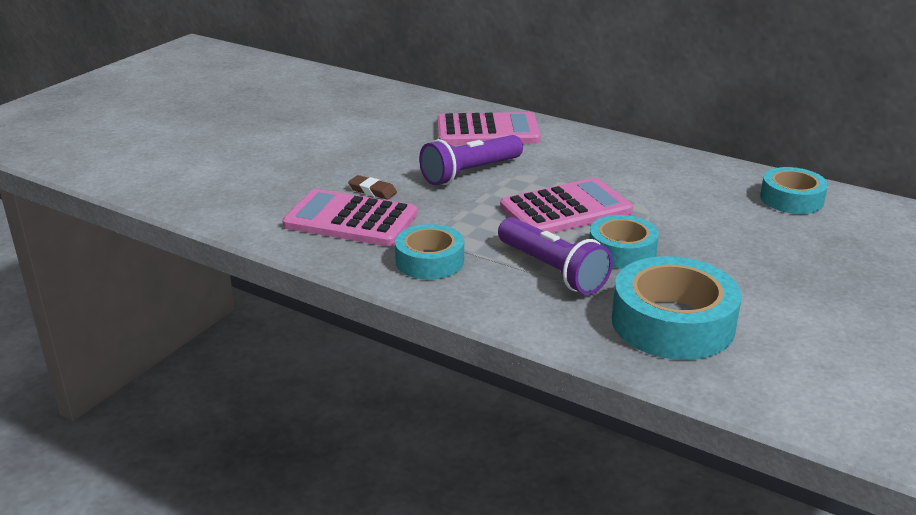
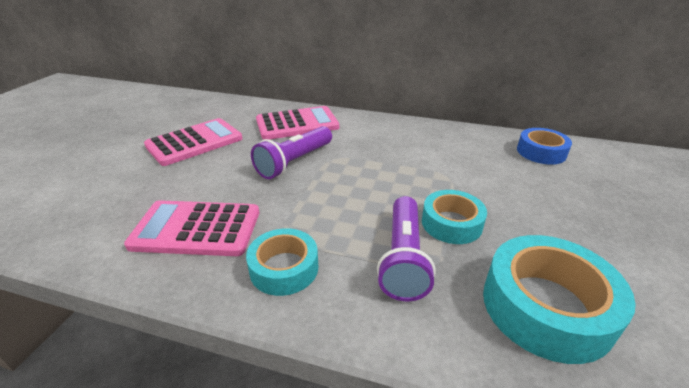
camera: 15 degrees left, 5 degrees up
(372, 191) = (213, 192): brown eraser -> none
(552, 270) = (403, 258): purple flashlight -> purple flashlight turned 60 degrees clockwise
(565, 209) = (384, 186): pink calculator -> pink calculator (194, 142)
(791, 199) = (541, 152): turquoise tape -> blue tape

